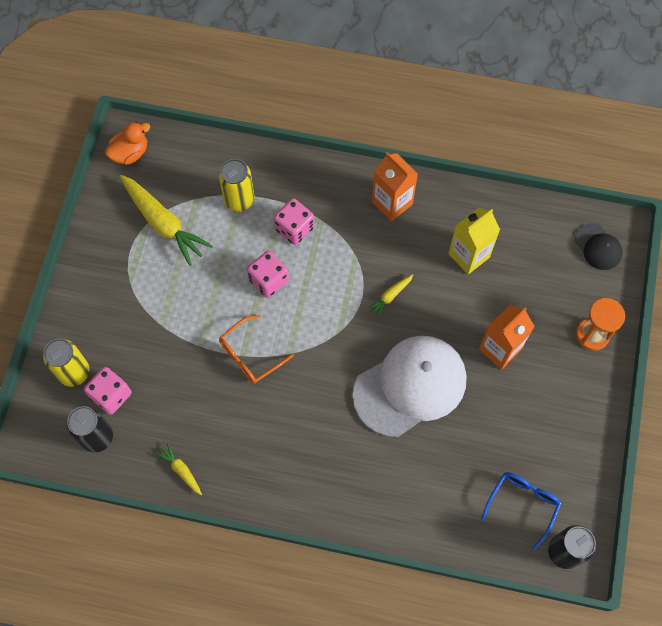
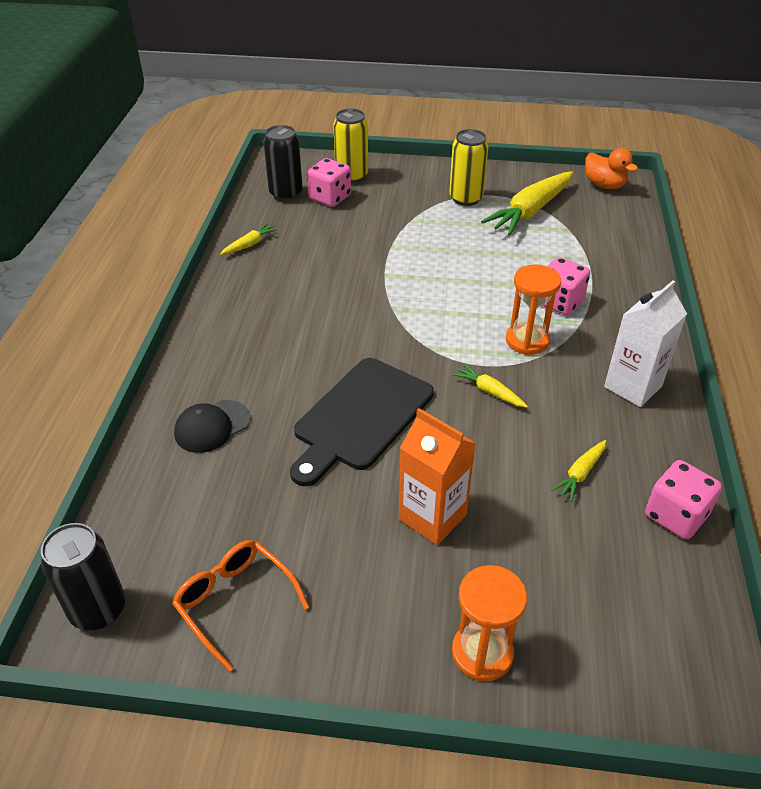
camera: 85 degrees right, 25 degrees down
(239, 200) = (580, 258): yellow can -> yellow can (466, 198)
(250, 355) = (385, 280): orange glasses -> orange glasses (235, 601)
(268, 280) = (483, 287): pink dice -> pink dice (675, 515)
(338, 261) = (527, 341): none -> orange hourglass
(392, 203) = (633, 386): orange carton -> white carton
(410, 386) = (361, 417): white cap -> black cutting board
(469, 255) = (580, 474): yellow carton -> yellow carrot
(523, 504) = (181, 552): blue glasses -> none
(598, 247) = (662, 663): black cap -> black cap (212, 426)

